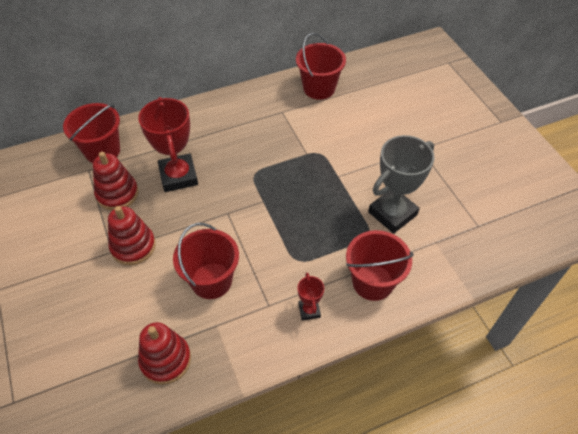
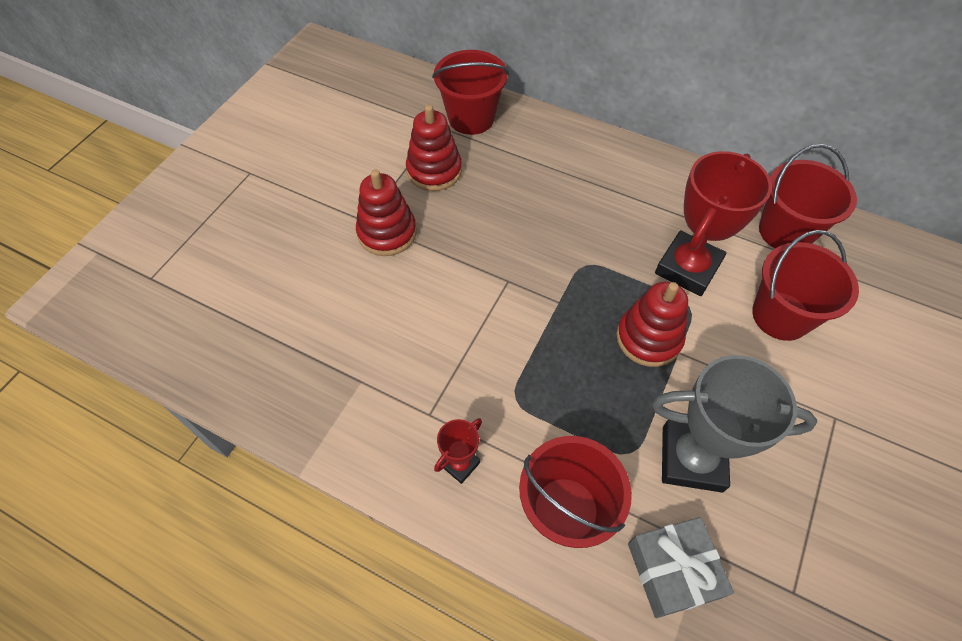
camera: 50 degrees right, 5 degrees up
(165, 360) = (284, 366): red stacking toy -> red stacking toy (648, 338)
(178, 176) = (508, 201): red trophy -> red trophy (687, 268)
(211, 280) = (410, 333): red bucket -> red bucket (781, 316)
(435, 261) = (672, 570): none -> grey gift

